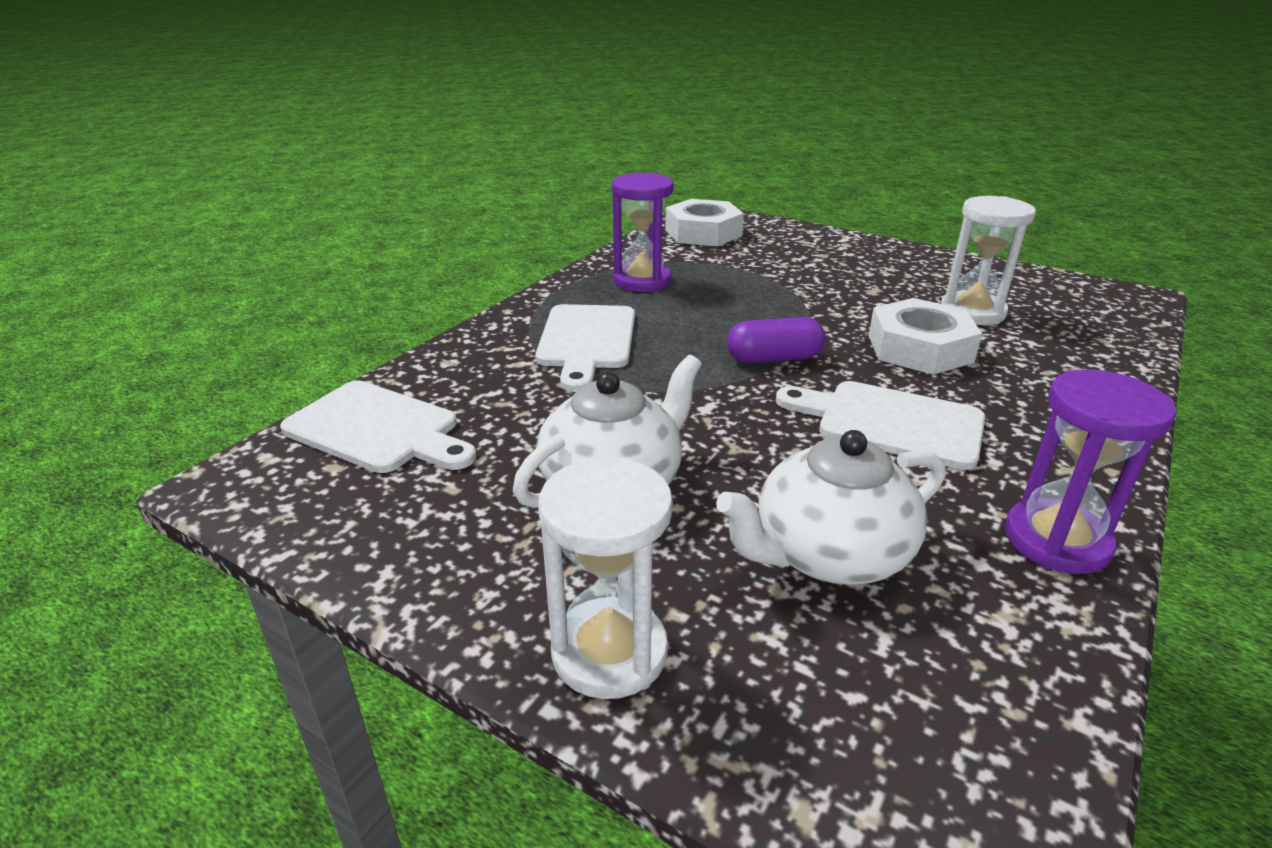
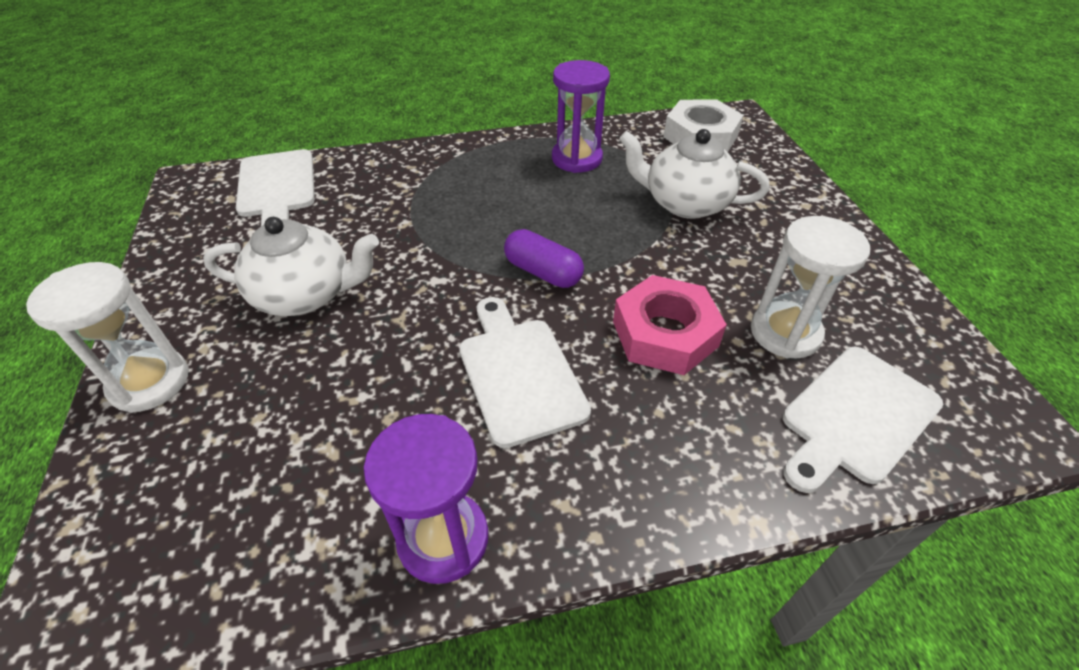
camera: 45 degrees right, 15 degrees up
(587, 341) = (460, 189): white cutting board -> white cutting board (856, 417)
(829, 554) = (314, 422): white teapot -> white teapot (684, 203)
(919, 348) = (665, 334): white nut -> pink nut

